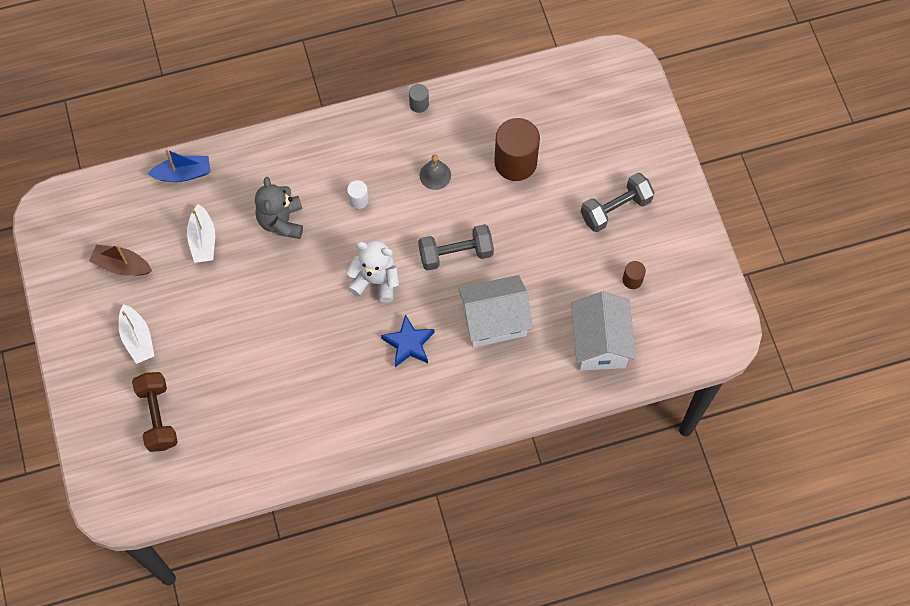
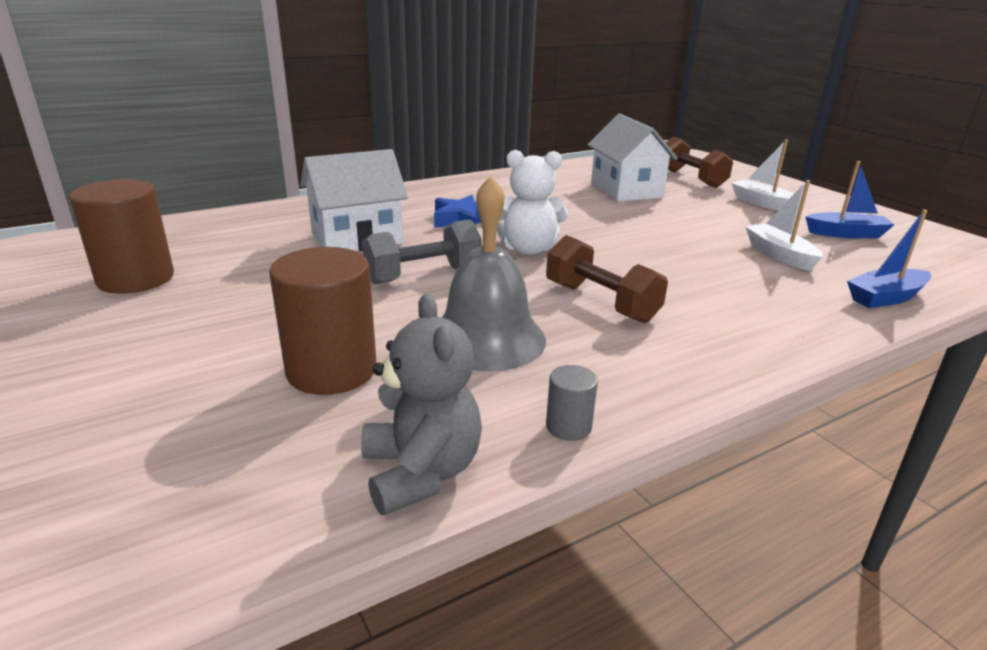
camera: 165 degrees right, 40 degrees down
(122, 265) = (846, 234): brown boat -> blue boat
(281, 221) = (696, 276): grey teddy bear -> grey teddy bear (421, 472)
(358, 200) = (600, 302): white cylinder -> brown dumbbell
(435, 175) = (487, 338): grey bell -> grey bell, size x1.97
(599, 343) = (209, 236): white house -> white house (626, 190)
(615, 209) = (132, 338): grey dumbbell -> none
(632, 280) = (136, 279): brown cylinder -> brown cylinder, size x2.17

